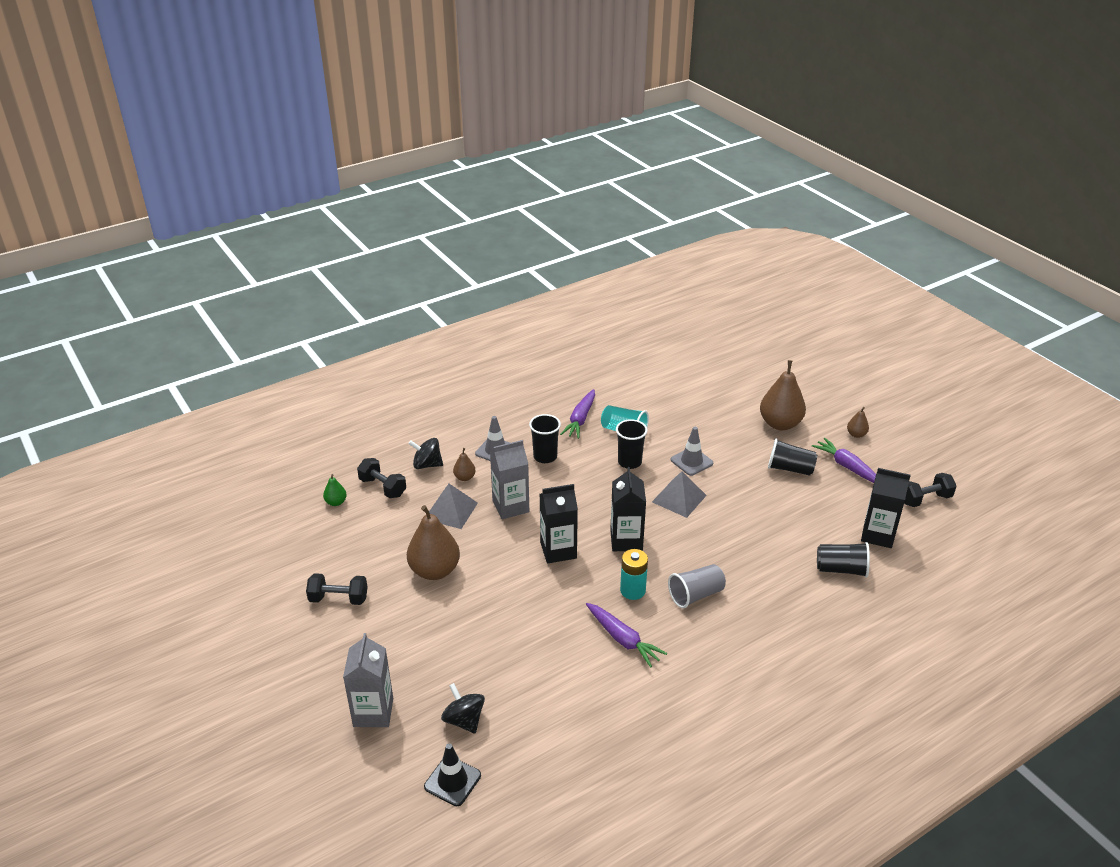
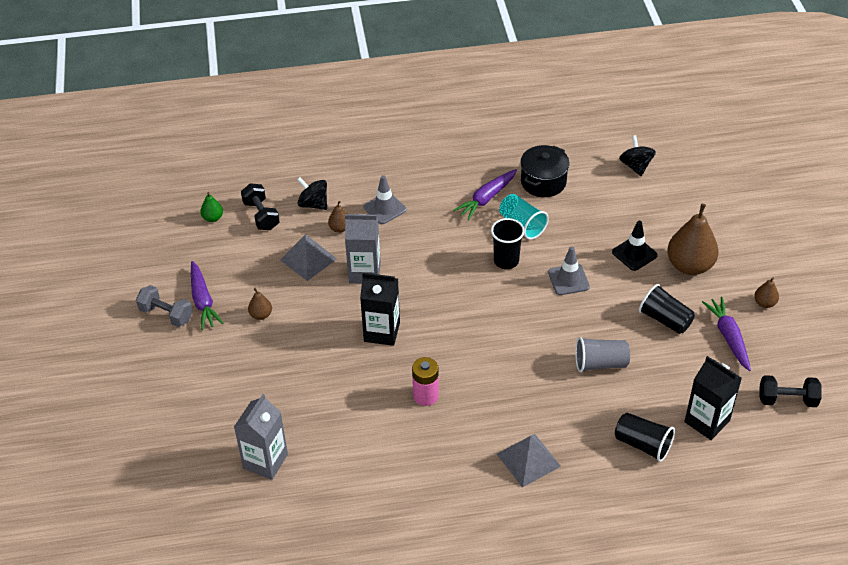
camera: 25 degrees right, 10 degrees up
(338, 599) = (166, 314): black dumbbell -> grey dumbbell
(373, 712) = (140, 429): grey carton -> grey carton (265, 461)
(434, 570) = (261, 315): brown pear -> brown pear, size x0.47
(452, 781) = (170, 513): black traffic cone -> black traffic cone (634, 254)
(464, 720) = (208, 464): black spinning top -> black spinning top (635, 166)
(545, 457) = (427, 229): black cup -> none
(620, 394) = (543, 182): none -> black pot
(623, 639) = (387, 440): purple carrot -> purple carrot (203, 301)
(626, 540) = (451, 343): black carton -> none
(632, 590) = (425, 395): turquoise battery -> pink battery
(679, 498) = (530, 315): grey pyramid -> grey pyramid (528, 460)
(696, 595) = (482, 420): grey cup -> grey cup (600, 363)

